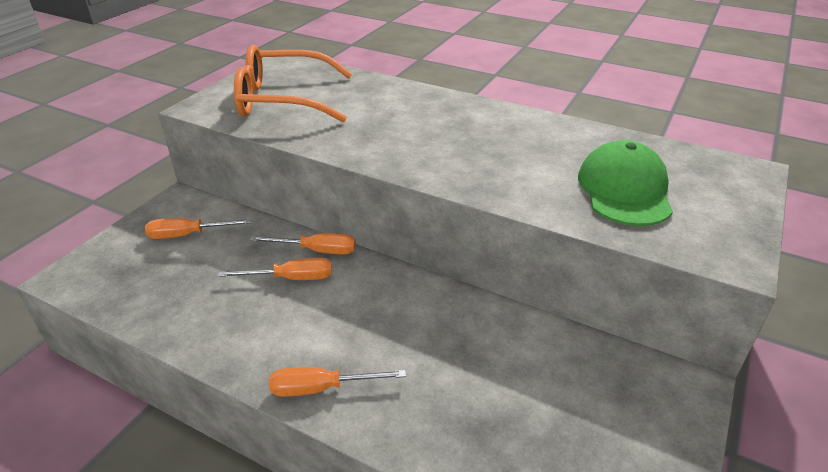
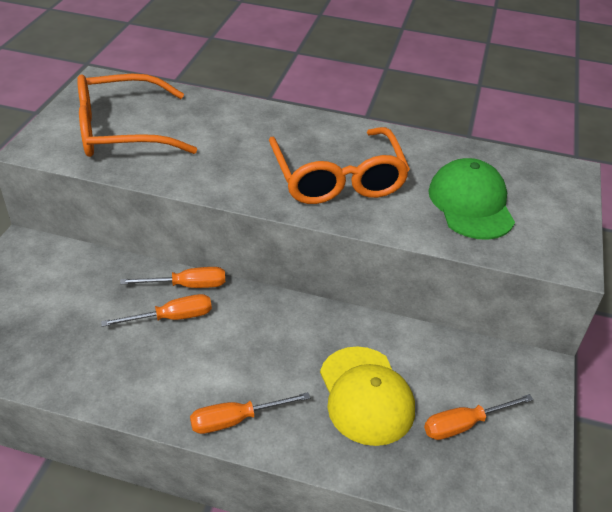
camera: 15 degrees left, 5 degrees up
(188, 235) = (49, 284): orange screwdriver -> orange screwdriver (464, 424)
(472, 384) = (366, 395): none -> yellow cap
(481, 155) = (338, 179): none -> orange glasses

